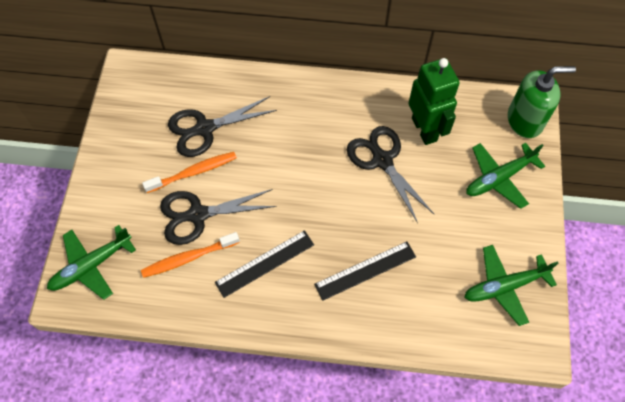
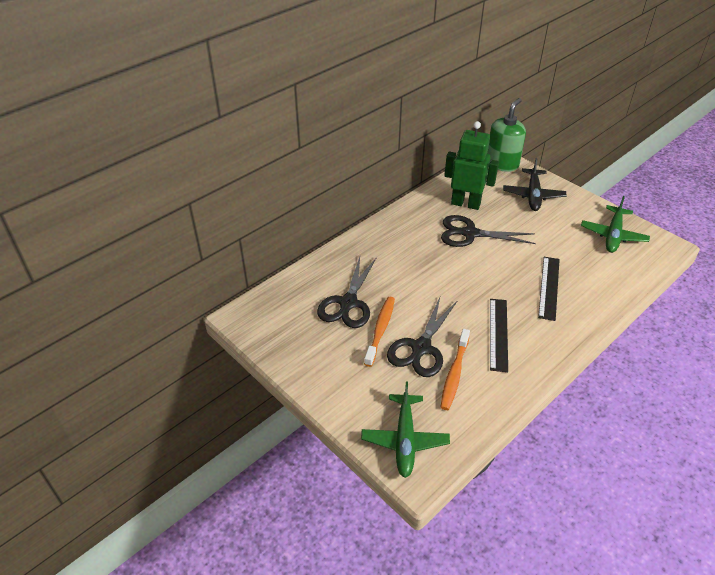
camera: 50 degrees left, 20 degrees down
(499, 178) = (533, 195): green plane -> black plane

